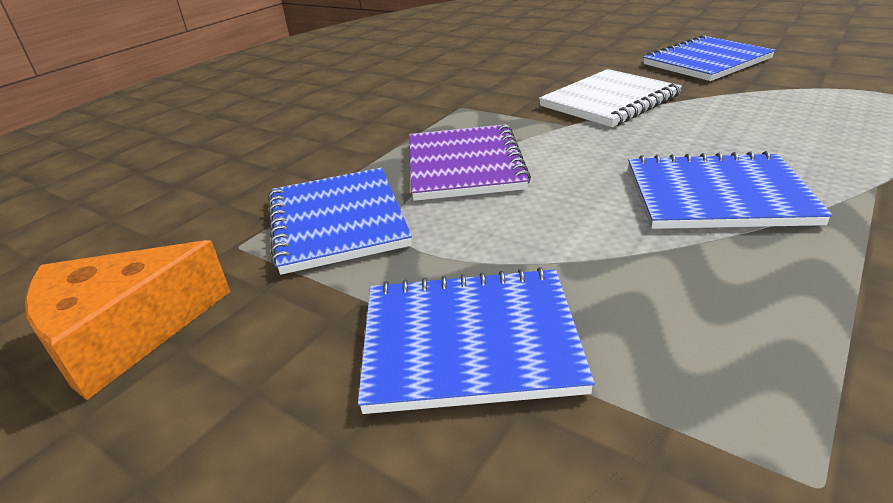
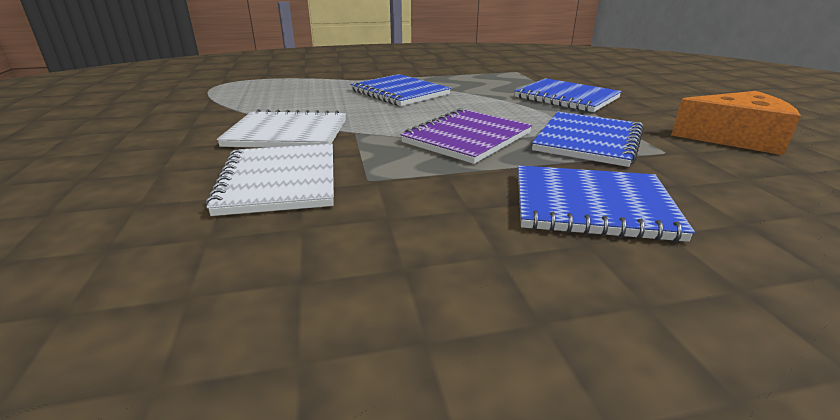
camera: 140 degrees left, 5 degrees down
(507, 86) = (280, 181): none -> white notebook
(706, 62) = (145, 128): blue notebook -> blue notebook (592, 205)

